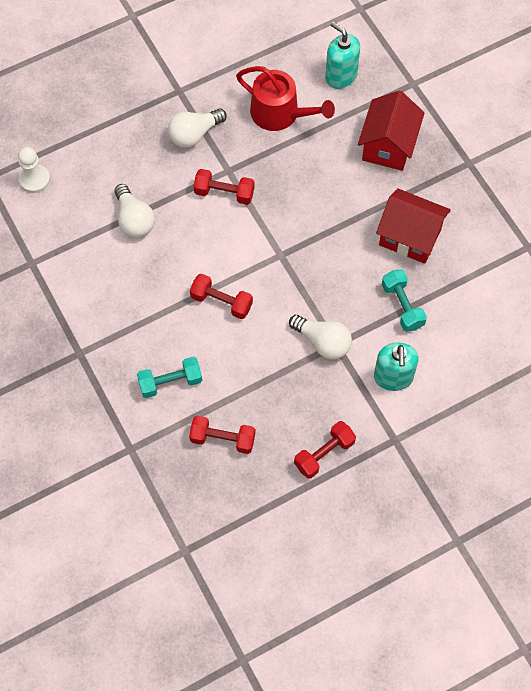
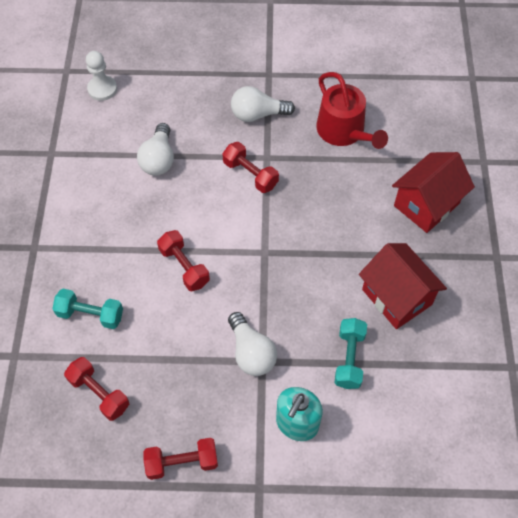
camera: 30 degrees right, 5 degrees down
(341, 76) = (419, 125): turquoise soap dispenser -> none

